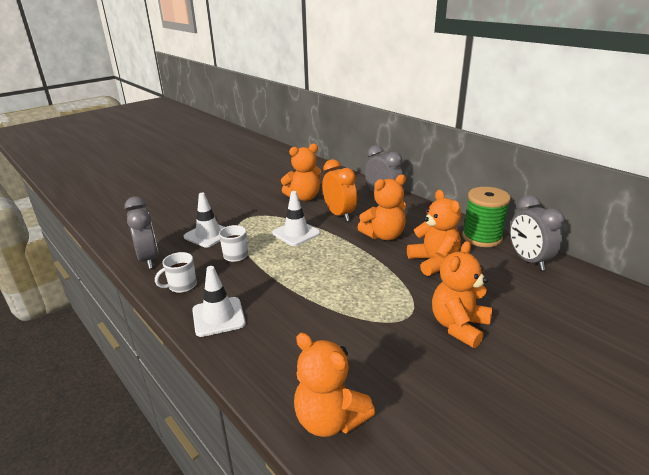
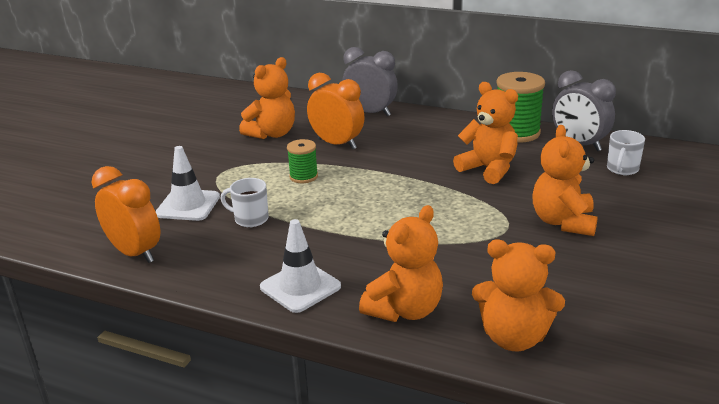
camera: 25 degrees left, 0 degrees up
(149, 259) = (135, 253): grey clock -> orange clock
(182, 286) = (216, 269): white mug -> white mug (622, 169)
(296, 233) = (303, 176): white traffic cone -> green spool
(384, 235) = (411, 155): orange teddy bear -> orange teddy bear (404, 310)

